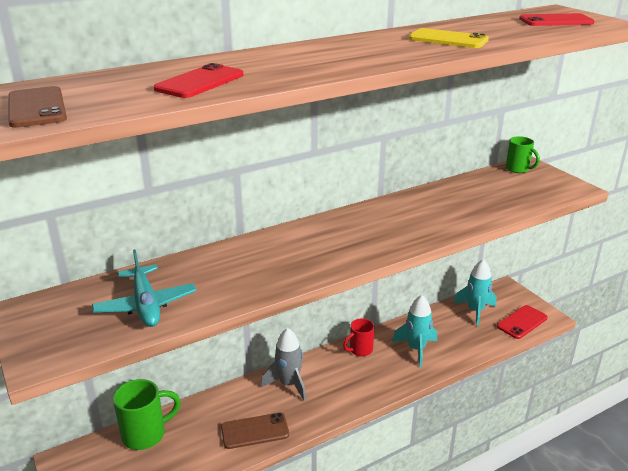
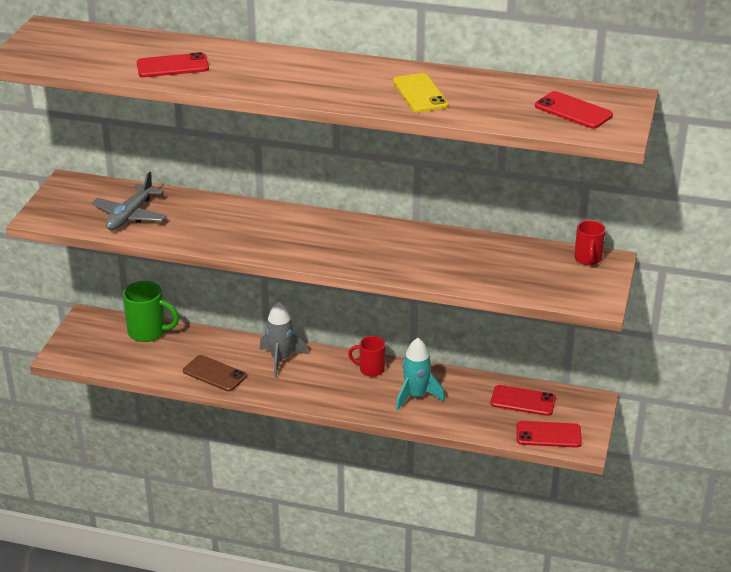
camera: 45 degrees right, 5 degrees up
(37, 108) = (62, 51): brown phone -> none
(146, 305) = (130, 216): turquoise plane -> grey plane
(475, 311) = (523, 401): turquoise rocket -> red phone
(518, 169) = (588, 259): green mug -> red mug

